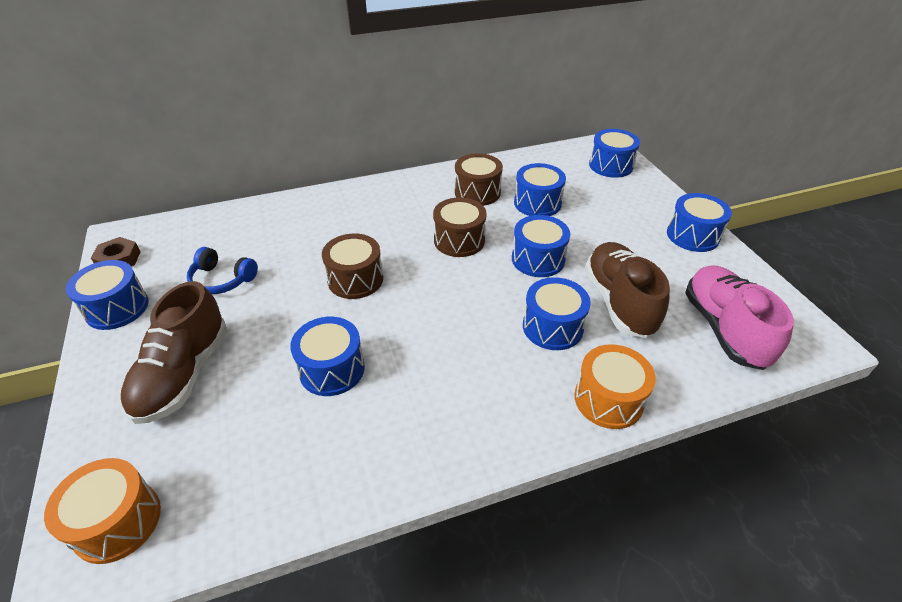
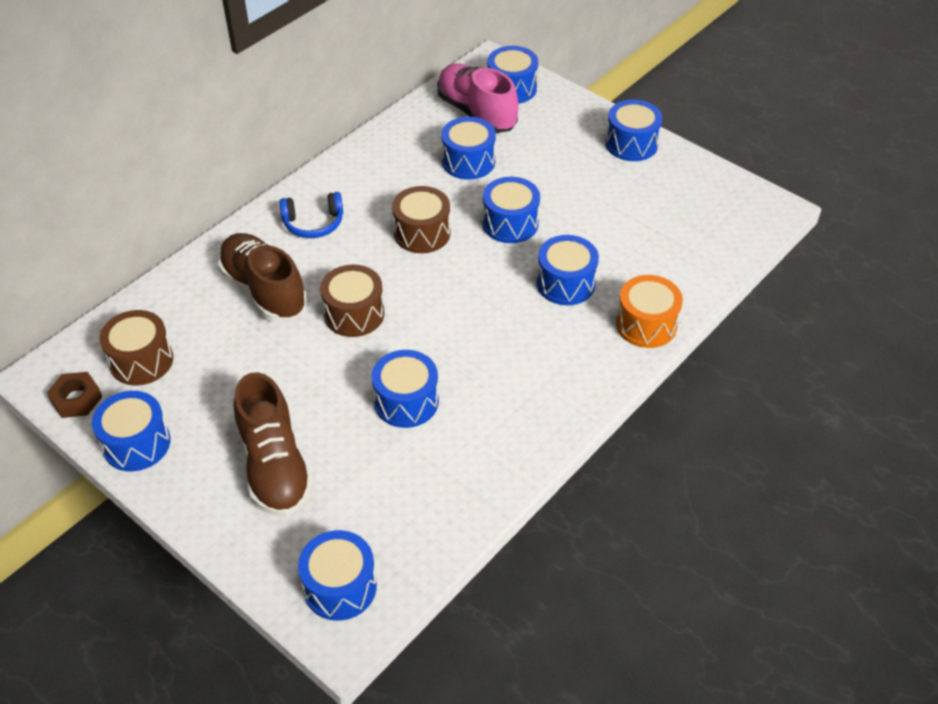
camera: 30 degrees left, 5 degrees up
(117, 521) = (340, 587): orange drum -> blue drum
(222, 280) = (218, 371): blue headphones -> blue headphones (313, 223)
(477, 192) = (399, 171): brown drum -> brown drum (141, 361)
(619, 302) = (606, 237): brown shoe -> brown shoe (264, 290)
(724, 328) = (700, 227): pink shoe -> pink shoe (476, 113)

